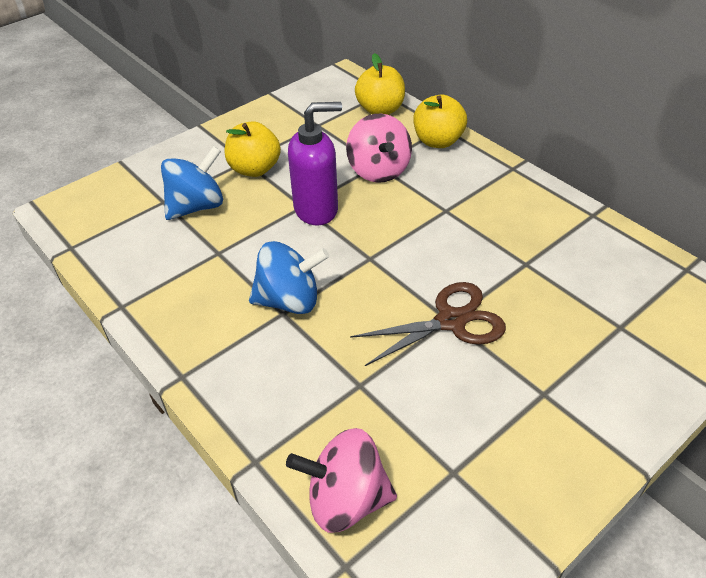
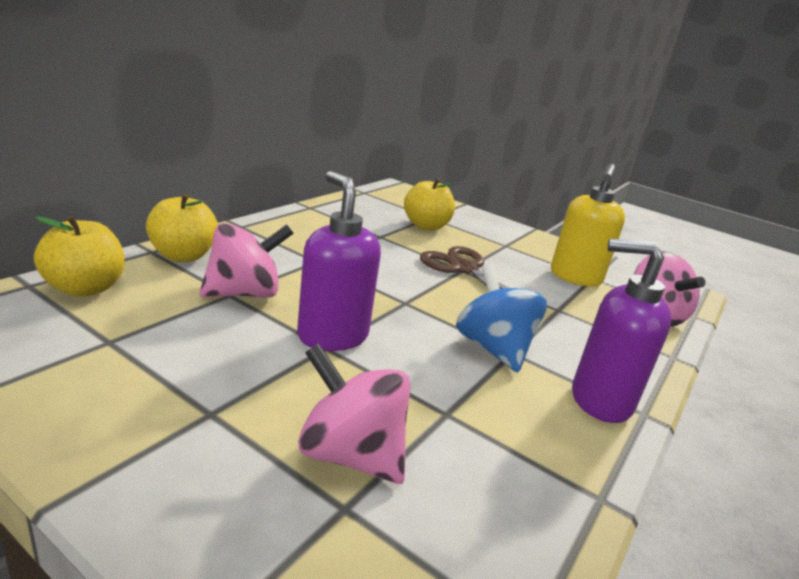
camera: 110 degrees left, 20 degrees down
(197, 206) = (350, 454): blue spinning top -> pink spinning top
(205, 350) = (599, 400): none -> purple soap dispenser
(255, 169) = (238, 398): yellow apple -> yellow apple (426, 226)
(448, 445) = (575, 277): none -> yellow soap dispenser

